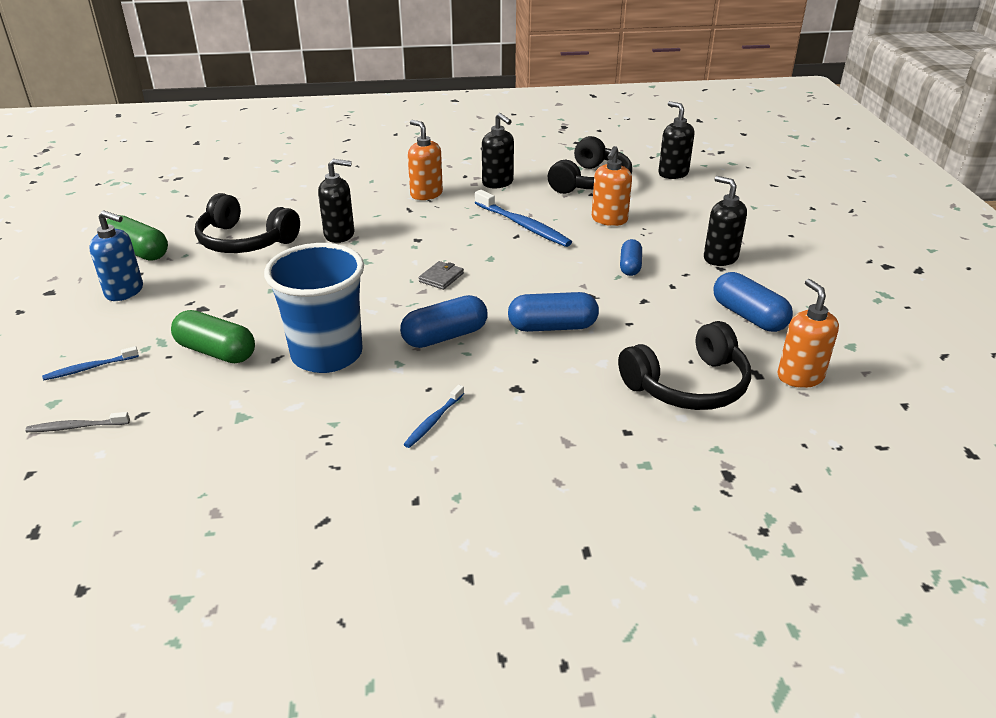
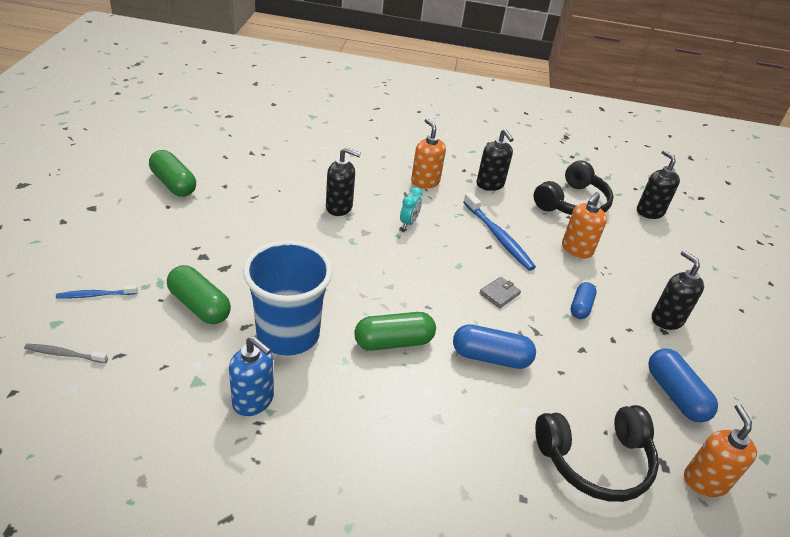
camera: 10 degrees right, 5 degrees up
(125, 291) = (149, 222): blue soap dispenser -> blue soap dispenser (253, 400)
(245, 241) = (260, 194): black headphones -> none
(422, 233) = (409, 222): none -> turquoise clock
(433, 421) = (354, 434): blue toothbrush -> none
(441, 277) = (410, 276): grey wallet -> grey wallet (499, 294)
(445, 336) = (393, 342): blue capsule -> green capsule

